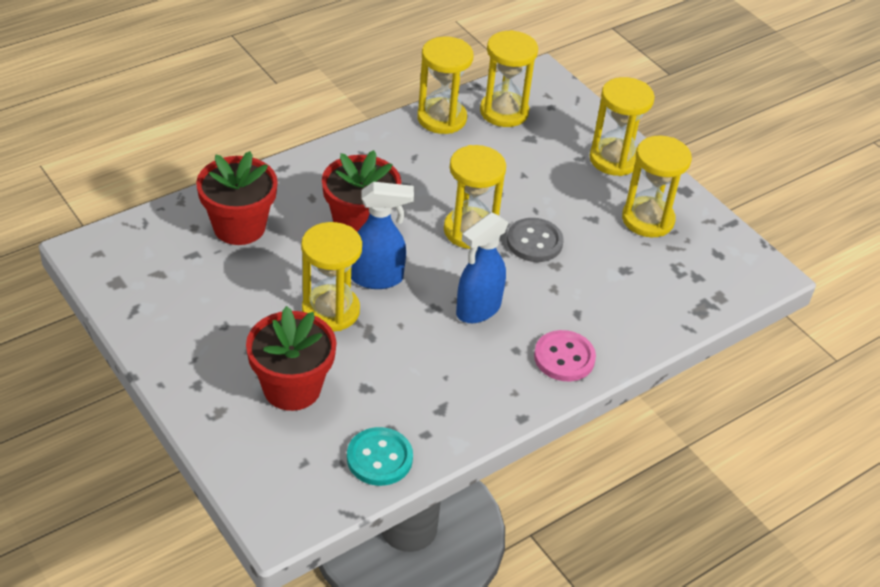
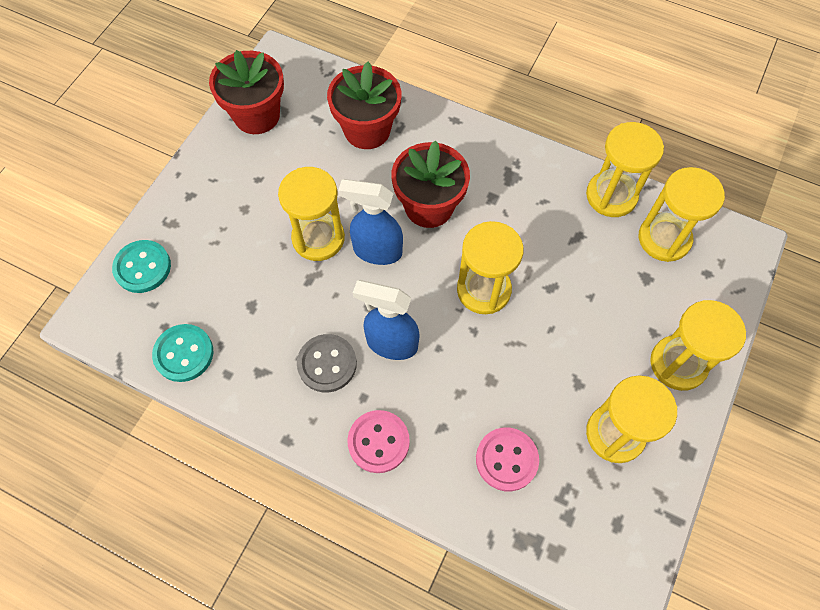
camera: 65 degrees right, 20 degrees up
(253, 455) = (142, 267): none -> turquoise button
(292, 388) = (221, 256): red flower pot -> red flower pot (257, 115)
(377, 278) = (376, 251): blue spray bottle -> blue spray bottle turned 135 degrees clockwise
(534, 242) = (508, 348): grey button -> grey button (327, 364)
(630, 288) = (506, 459): none -> pink button

